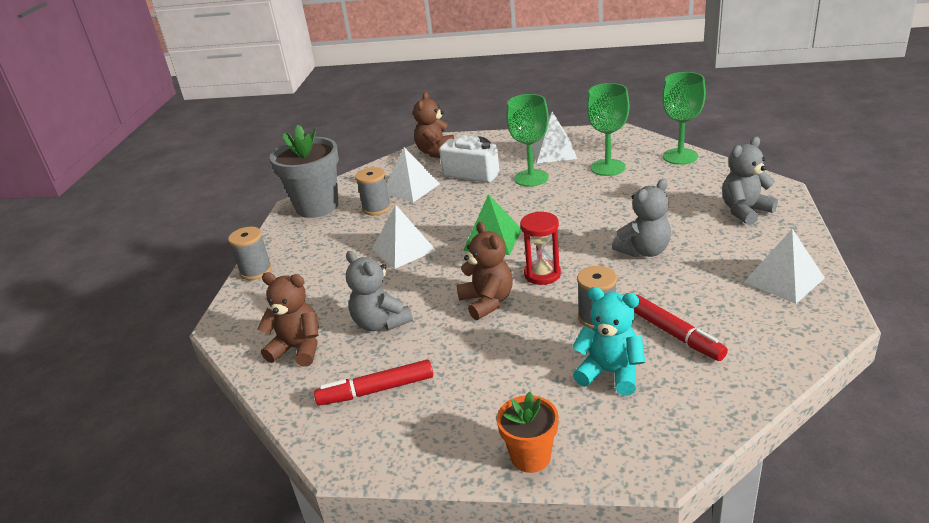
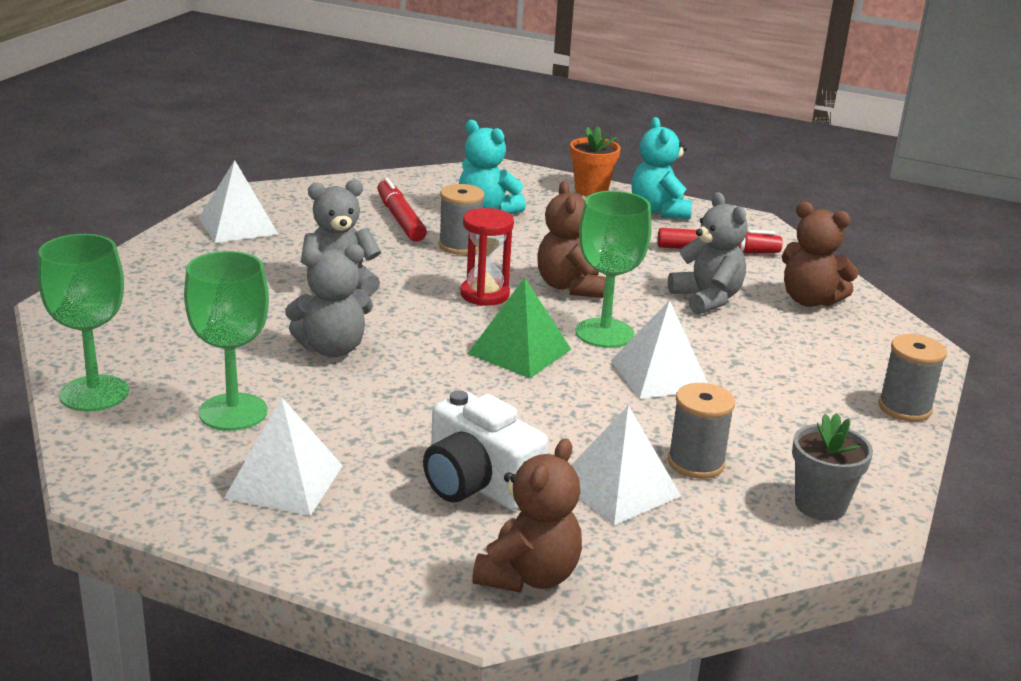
camera: 170 degrees left, 5 degrees down
(317, 206) = (820, 505): grey flower pot -> grey flower pot, size x0.56
(444, 441) = (659, 211): none -> turquoise teddy bear
(531, 178) = (380, 435): green goblet -> green goblet (604, 333)
(745, 211) = (155, 291): grey teddy bear -> grey teddy bear (332, 349)

